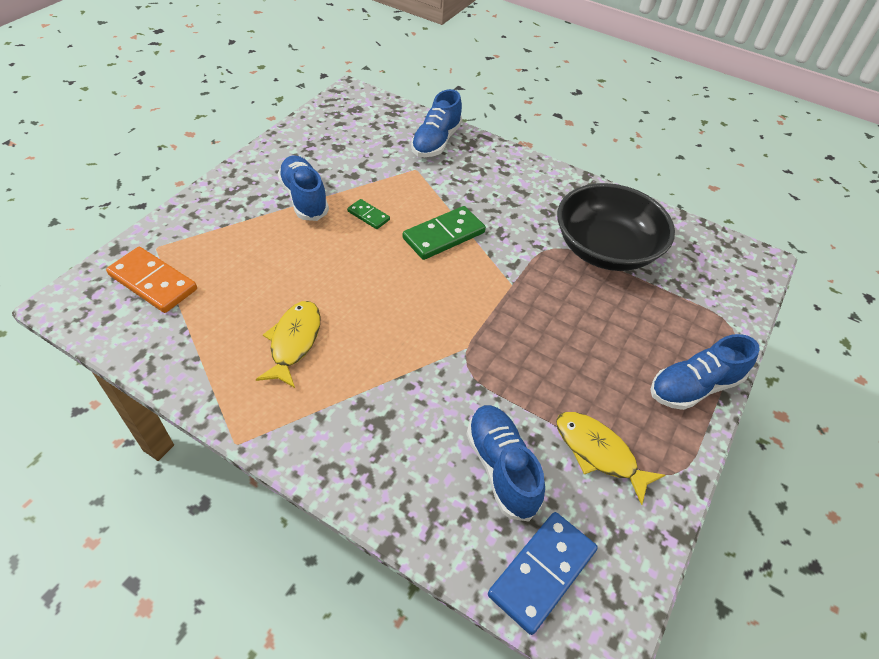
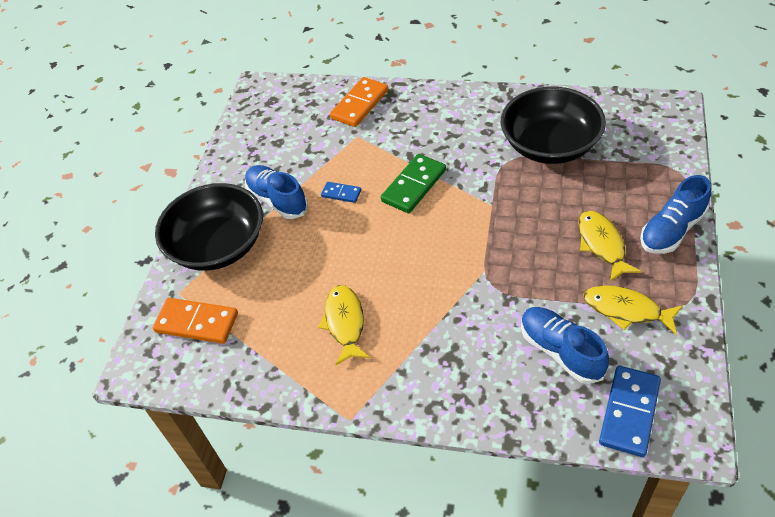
camera: 10 degrees left, 0 degrees up
(222, 218) = (218, 245): none -> black bowl
(368, 216) = (341, 193): green domino -> blue domino
(436, 142) = (359, 104): blue shoe -> orange domino
(608, 371) = (602, 244): none -> yellow fish

